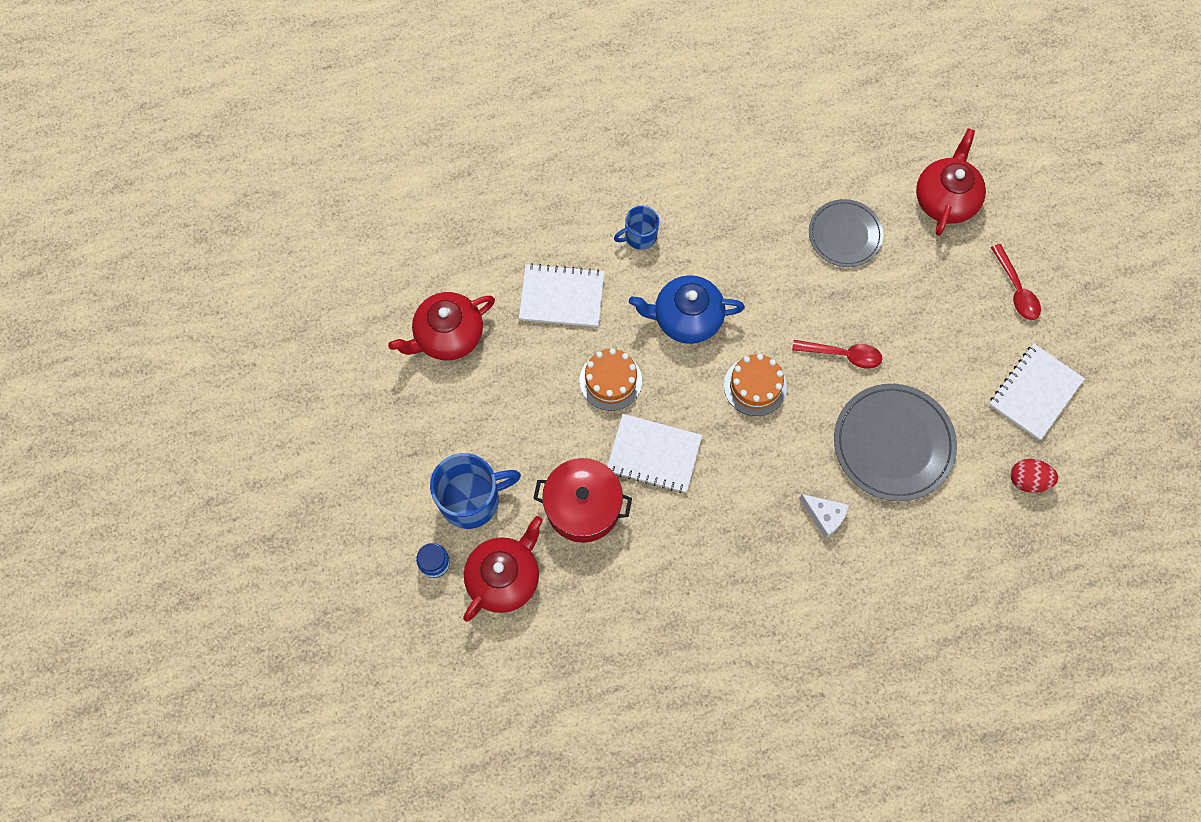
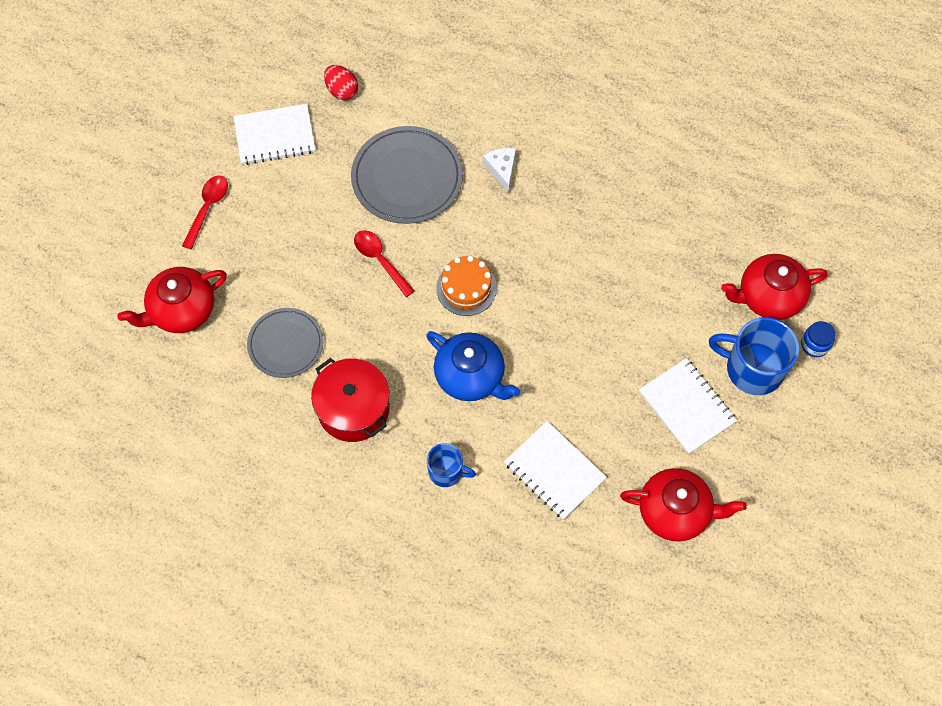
camera: 140 degrees left, 5 degrees down
(583, 506) = (670, 301): red pot -> red pot (353, 409)
(610, 381) = (572, 375): orange cake -> none
(654, 454) = (586, 298): white notebook -> white notebook (687, 407)

